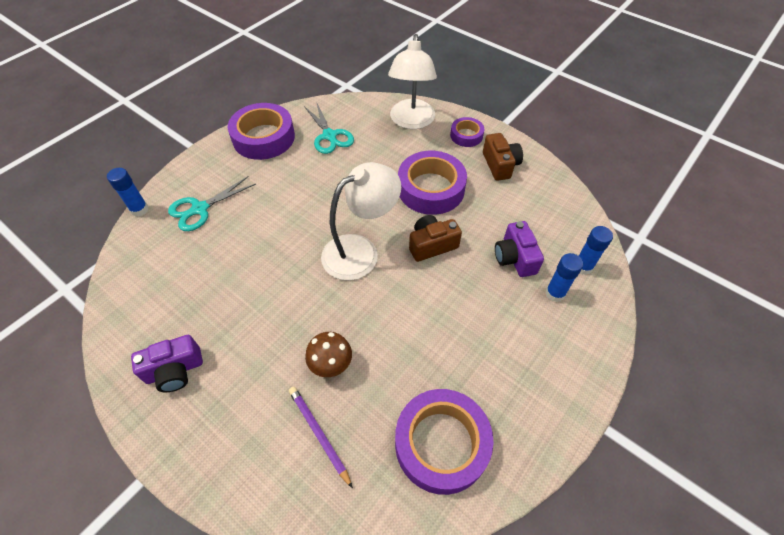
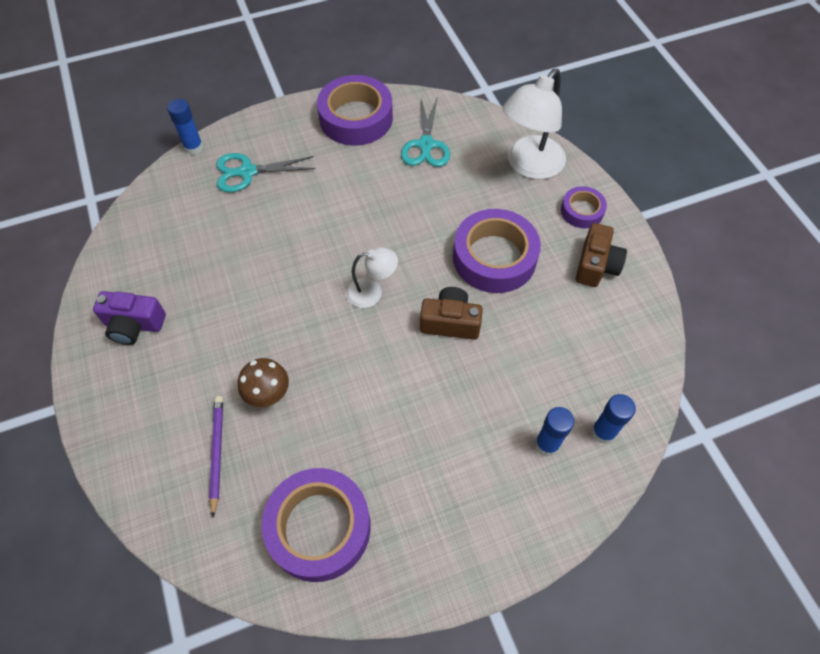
camera: 30 degrees right, 5 degrees up
(360, 251) = (372, 292): white lamp -> white lamp, size x0.54
(515, 258) = (531, 382): purple camera -> none

